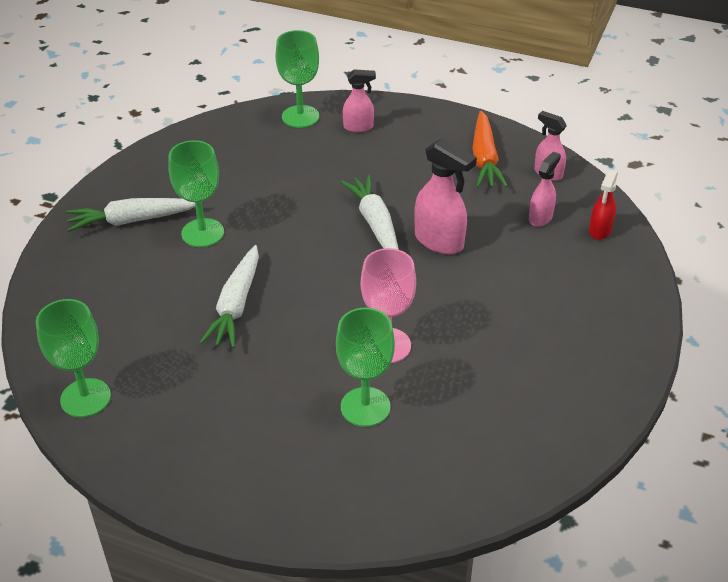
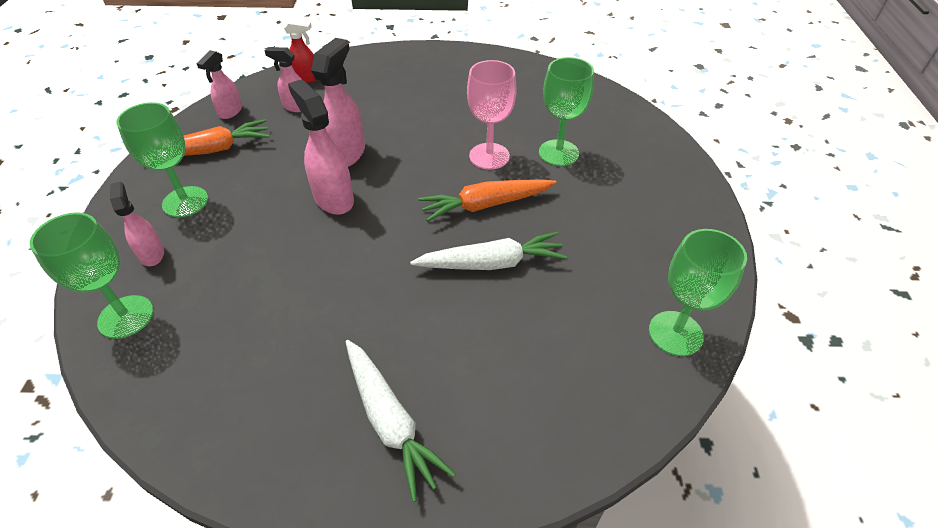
camera: 110 degrees left, 5 degrees up
(202, 233) = (390, 333): green goblet -> green goblet (185, 202)
(312, 322) = (486, 205): none -> orange carrot
(375, 224) = (333, 198): white carrot -> pink spray bottle

